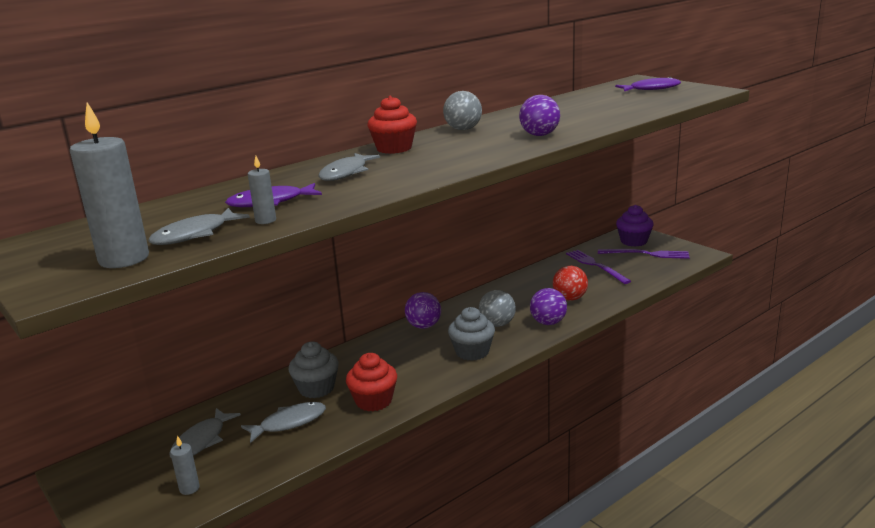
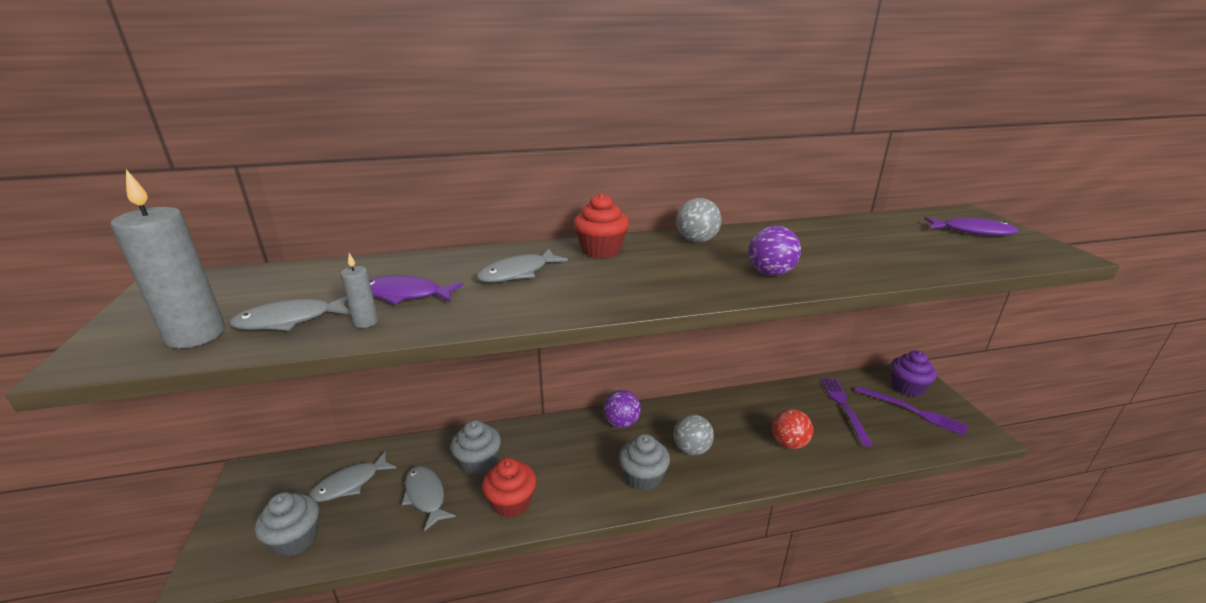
camera: 25 degrees right, 5 degrees up
(189, 488) = (295, 539): grey candle -> grey cupcake
(289, 423) = (426, 496): grey fish -> grey fish turned 120 degrees counterclockwise
(548, 322) = (745, 469): purple ball -> none

